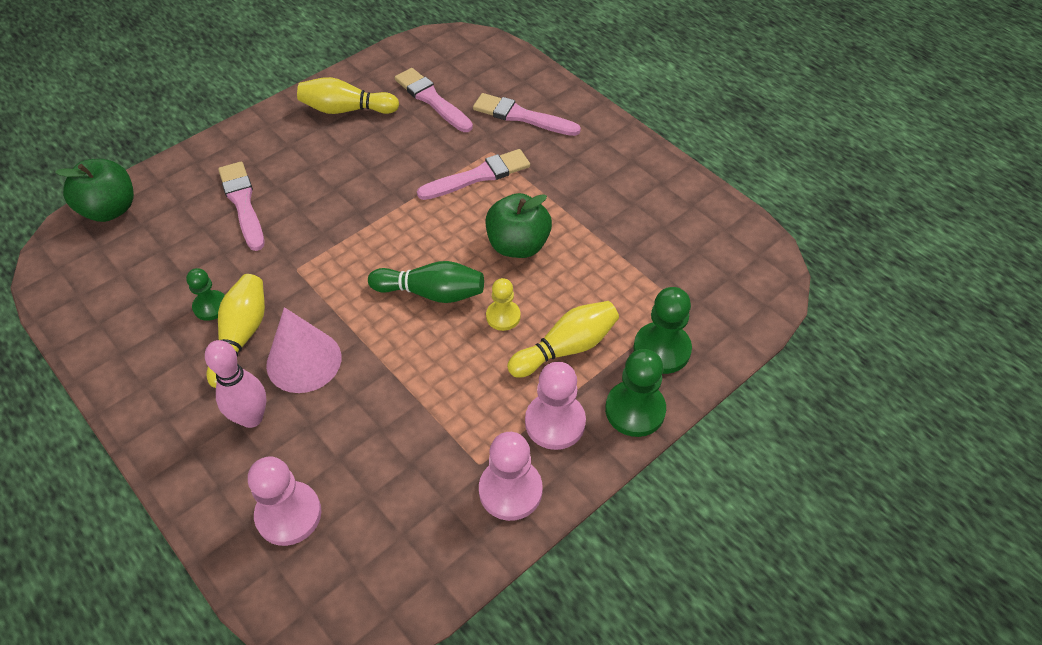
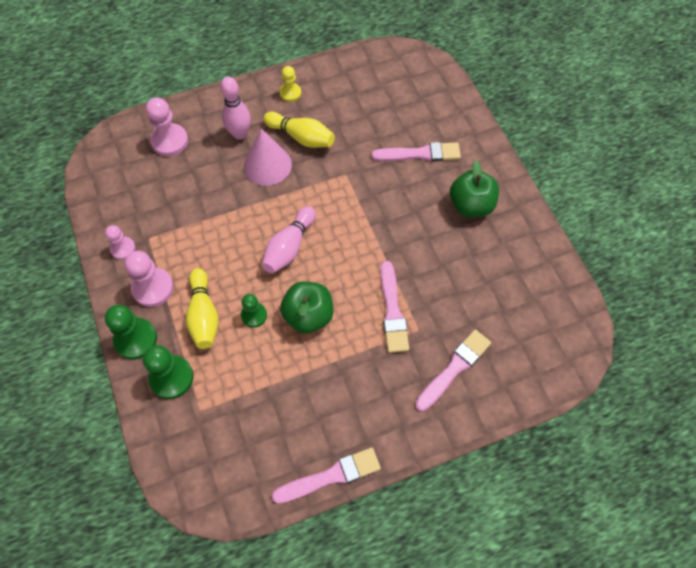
camera: 110 degrees right, 10 degrees up
(110, 209) = (441, 83): green apple -> green apple (471, 205)
(211, 306) = (333, 125): green pawn -> green pawn (254, 315)
(346, 109) = (504, 236): yellow bowling pin -> none
(431, 293) = (289, 247): green bowling pin -> pink bowling pin
(432, 99) = (498, 302): pink brush -> pink brush (331, 476)
(503, 316) = (248, 285): yellow pawn -> yellow pawn (290, 93)
(510, 490) = (123, 248): pink pawn -> pink pawn, size x0.62

